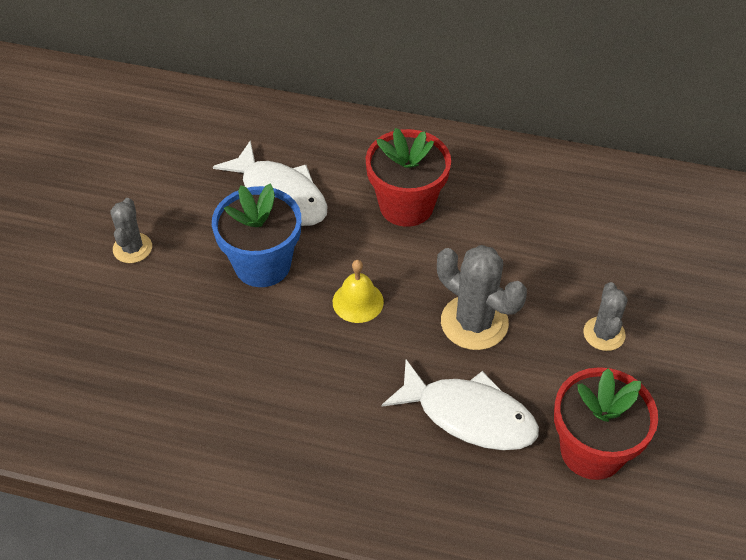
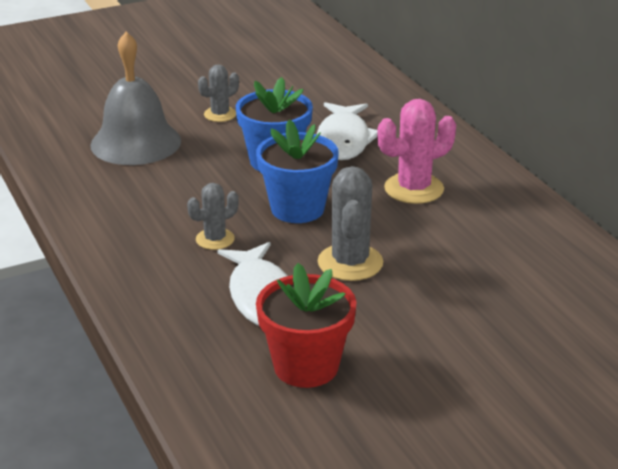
camera: 50 degrees right, 20 degrees down
(109, 345) = (135, 142): none -> grey bell
(358, 301) = (297, 209): yellow bell -> blue flower pot
(406, 206) = (414, 189): red flower pot -> pink cactus
(604, 334) = (428, 325): grey cactus -> grey cactus (215, 239)

